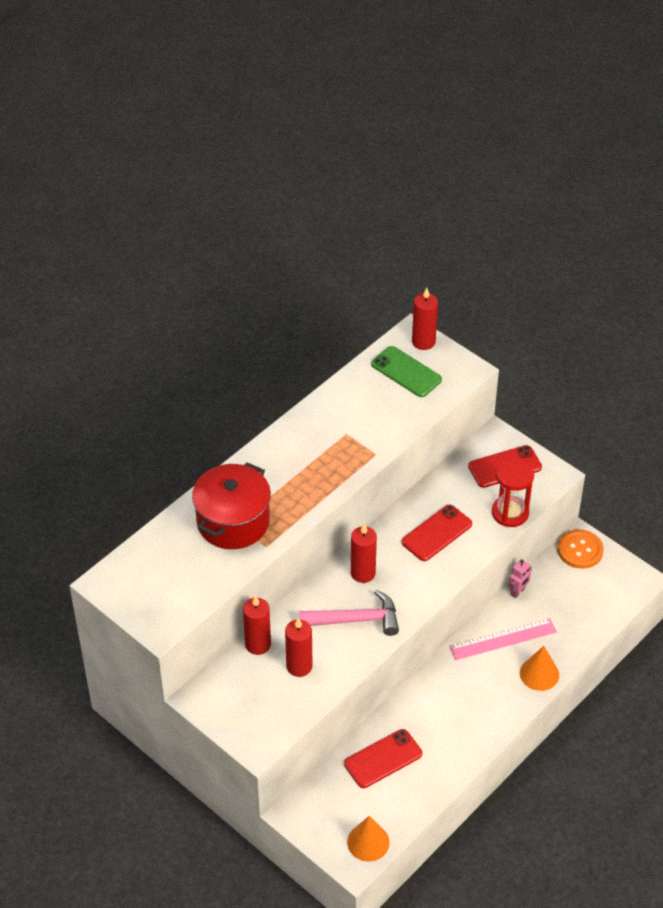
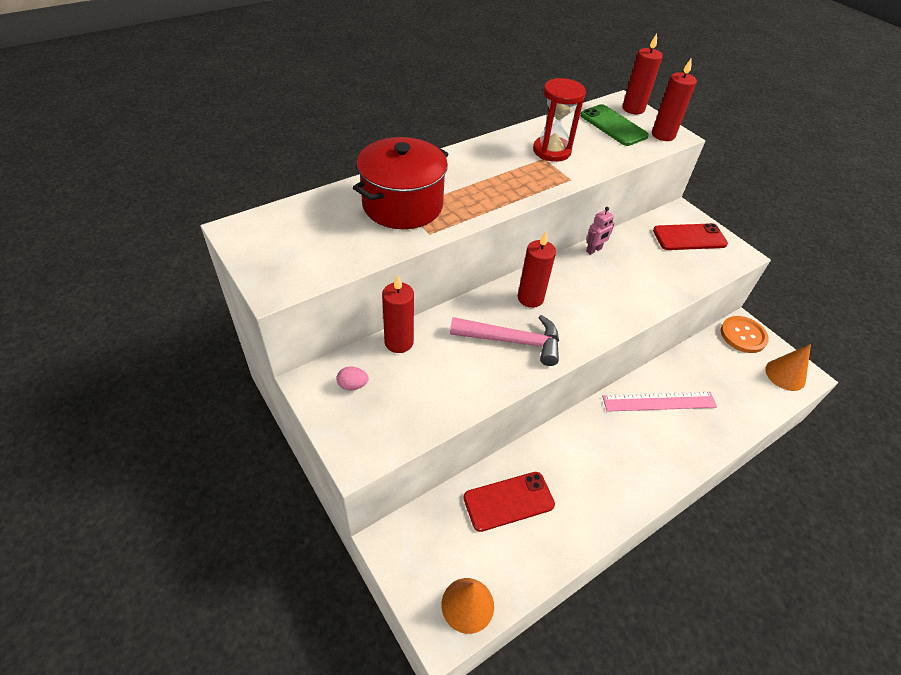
camera: 10 degrees right, 0 degrees up
(232, 691) = (353, 385): none -> pink egg
(299, 666) = (436, 375): red candle -> red candle (663, 135)
(436, 533) = (614, 278): red phone -> none
(510, 513) = (692, 276): red hourglass -> red hourglass (551, 151)
(518, 592) = (678, 359): pink robot -> pink robot (594, 250)
(539, 674) = (696, 446): orange cone -> orange cone (785, 375)

